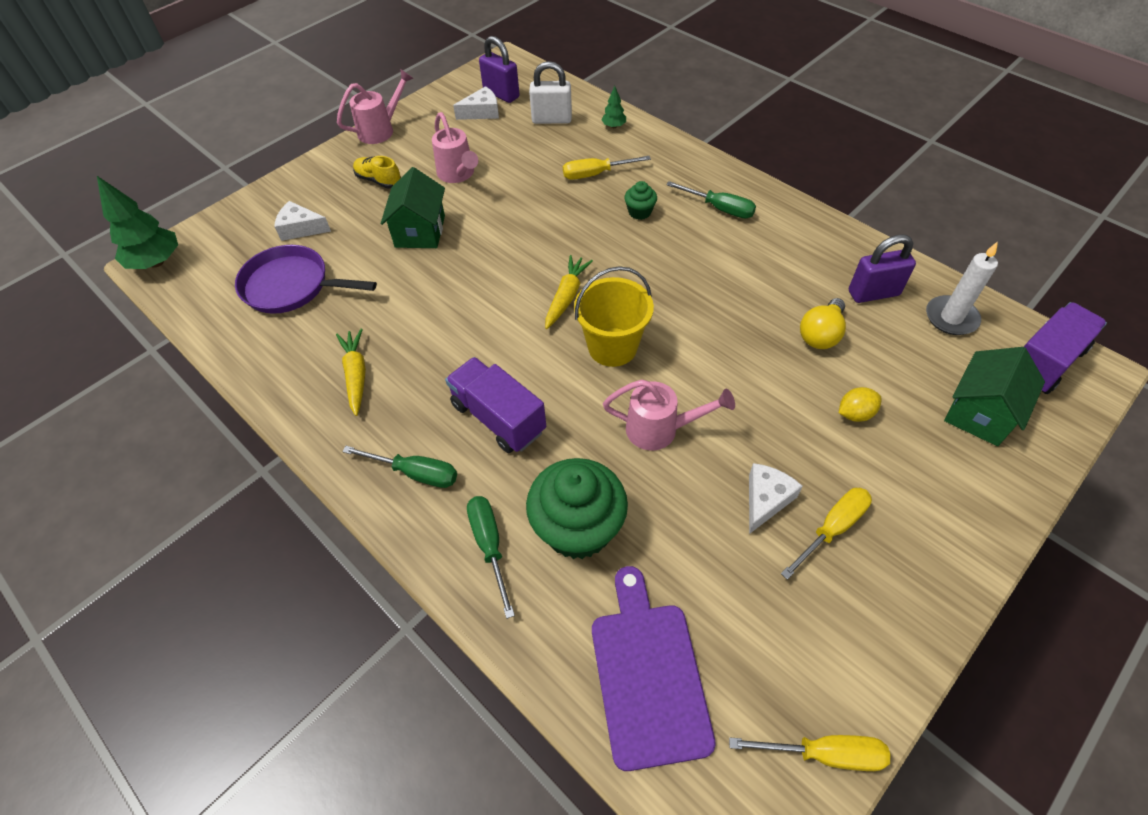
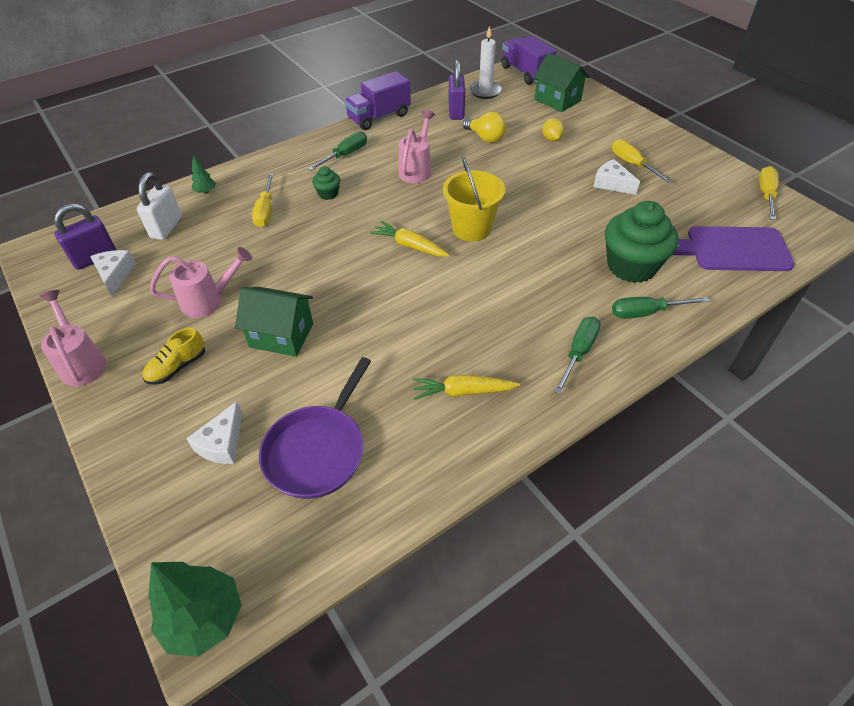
camera: 80 degrees left, 5 degrees down
(498, 418) = (529, 298): purple truck -> purple truck (379, 117)
(660, 429) = (552, 217): pink watering can -> pink watering can (417, 169)

